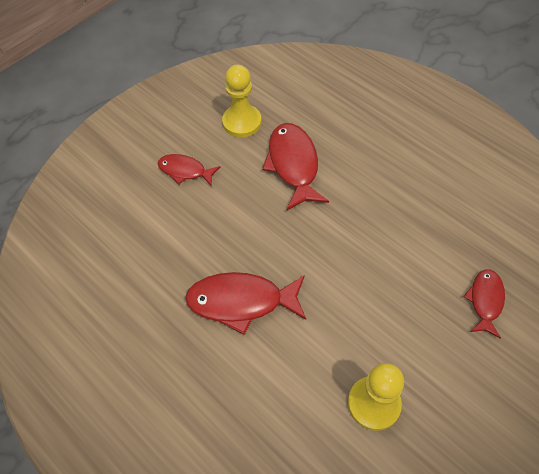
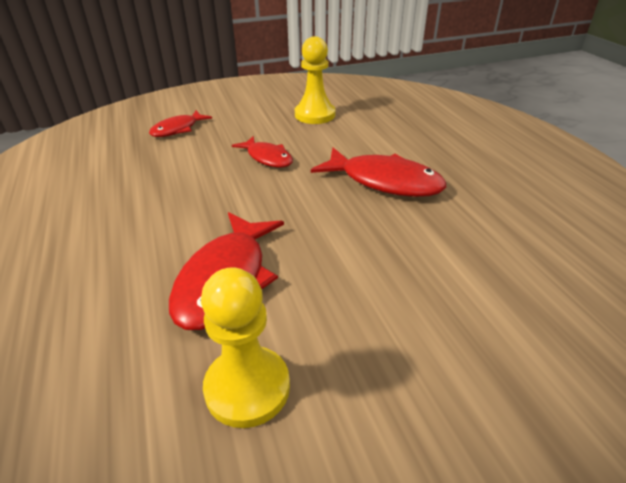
camera: 155 degrees left, 20 degrees down
(185, 171) = (399, 336): red fish -> red fish (267, 158)

